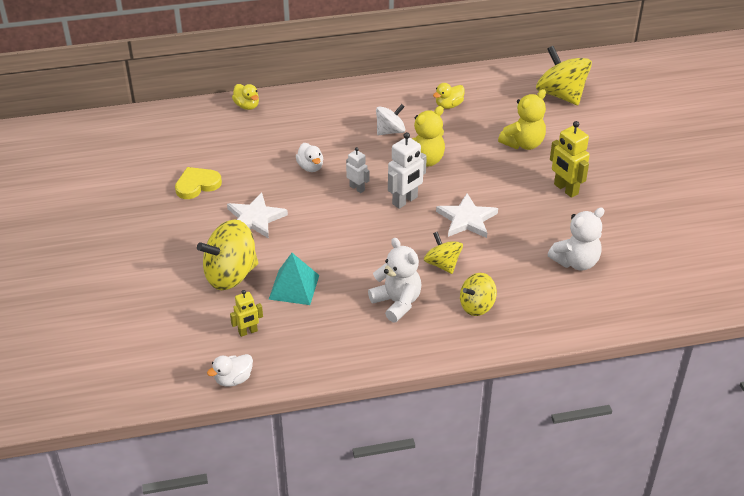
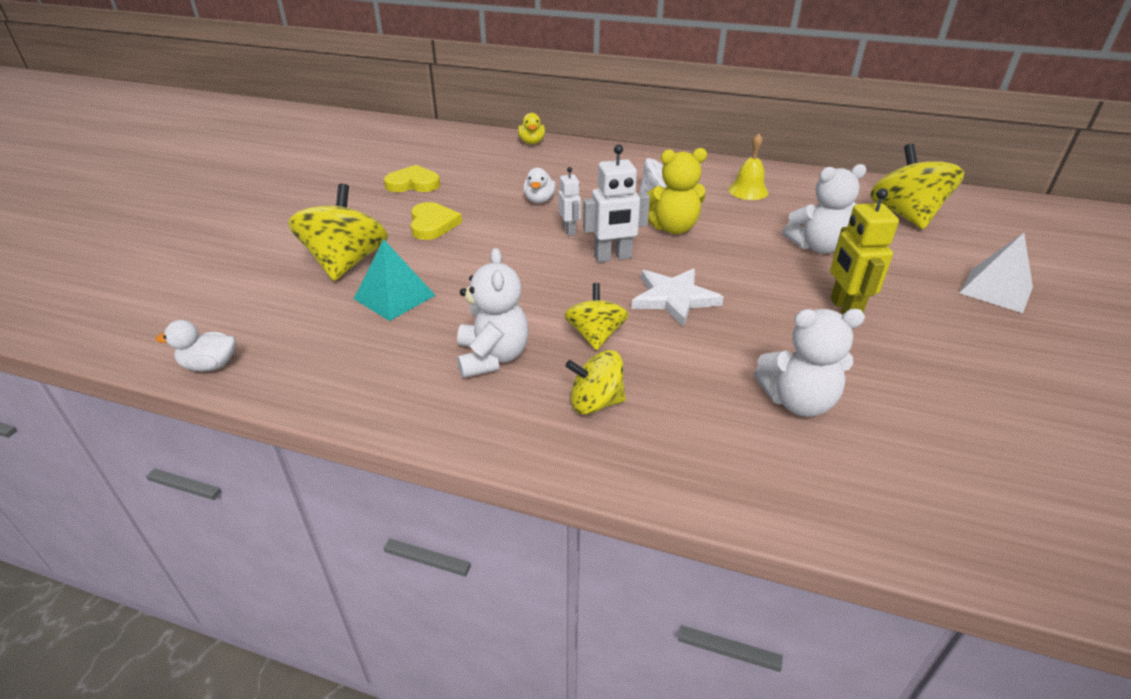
camera: 30 degrees right, 5 degrees down
(231, 275) = (346, 263): yellow spinning top -> yellow spinning top turned 90 degrees clockwise
(248, 332) = (291, 322): yellow robot -> none
(255, 218) = (432, 224): white star -> yellow heart
(448, 105) = (748, 191): yellow duck -> yellow bell
(523, 143) = (817, 247): yellow teddy bear -> white teddy bear
(637, 142) = (996, 290): none -> white pyramid

